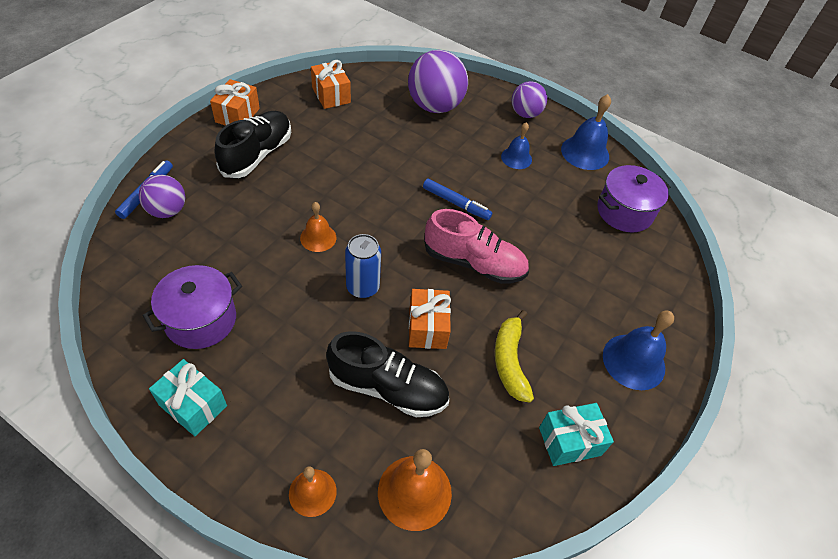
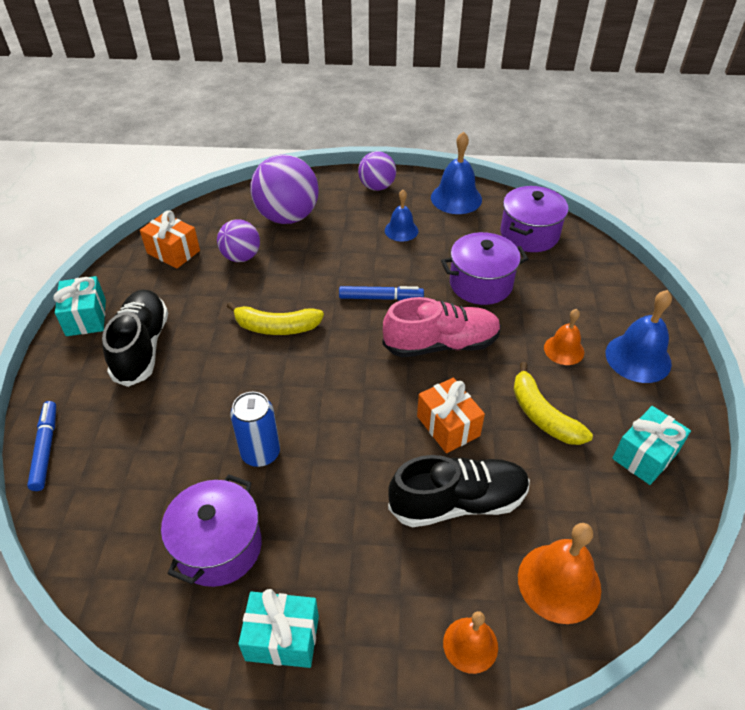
camera: 25 degrees left, 5 degrees down
(167, 211) = (86, 455): purple ball -> purple ball (241, 257)
(237, 115) = (86, 317): orange gift -> turquoise gift
(318, 237) = (274, 397): orange bell -> orange bell (564, 350)
(360, 187) = (276, 327): none -> yellow banana
(362, 287) = (357, 421): blue can -> blue can (260, 453)
(547, 232) = (480, 284): none -> purple pot

